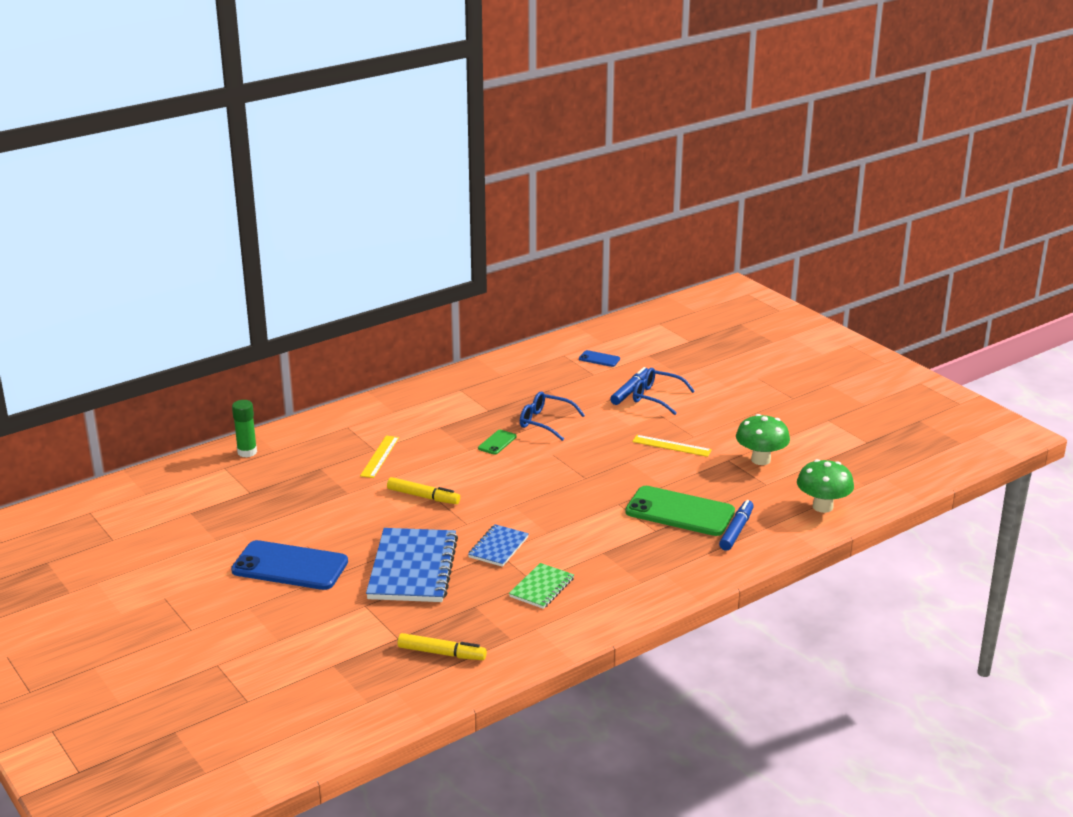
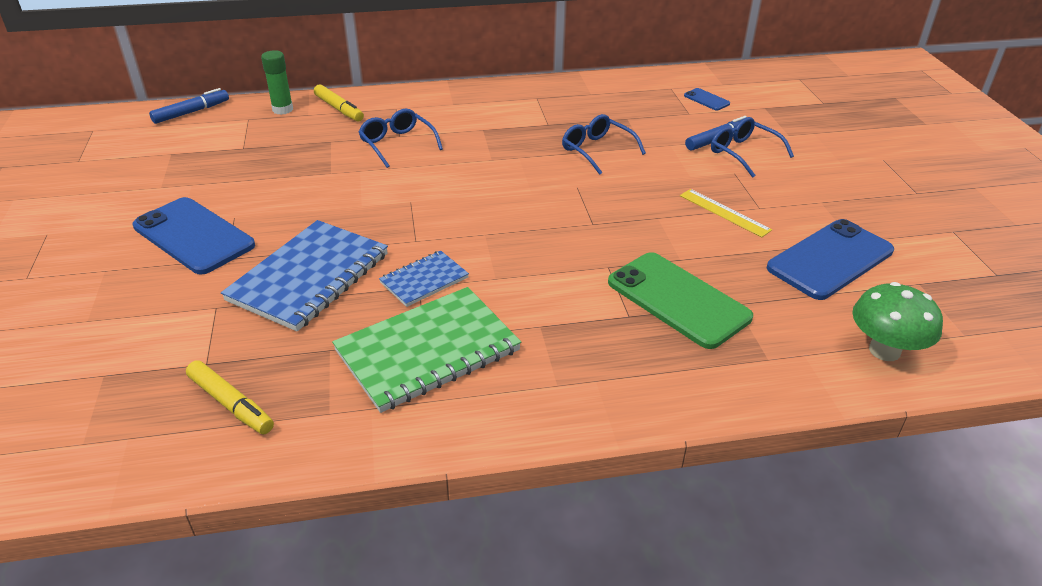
camera: 25 degrees right, 10 degrees up
(380, 456) = (397, 144): yellow ruler -> blue glasses
(423, 497) = (399, 197): yellow marker -> yellow marker (339, 109)
(497, 442) = (528, 159): green phone -> none
(541, 587) = (427, 351): green notebook -> green notebook, size x1.90
(736, 530) = (738, 349): blue marker -> blue marker (191, 112)
(760, 460) = (830, 259): green mushroom -> blue phone

